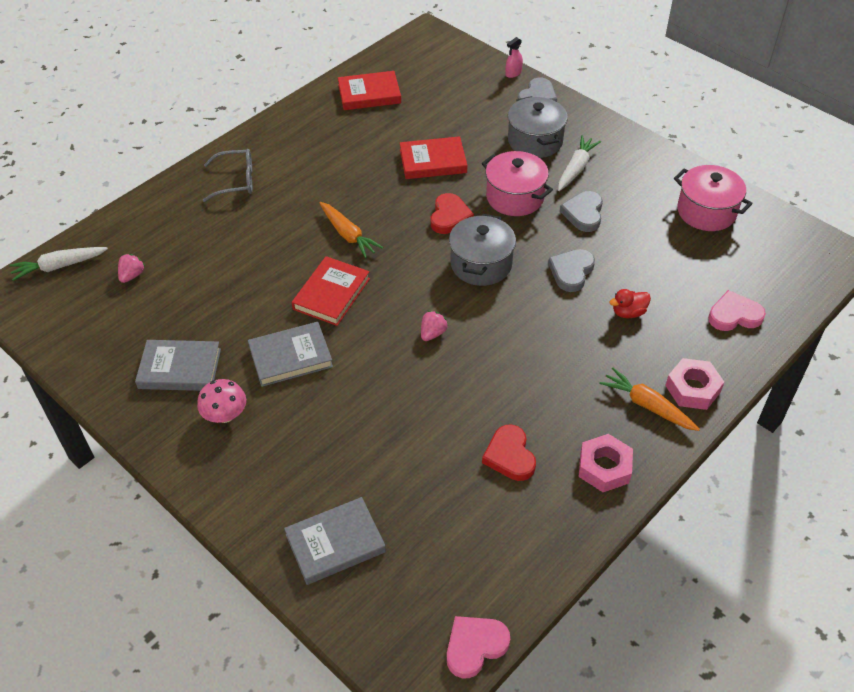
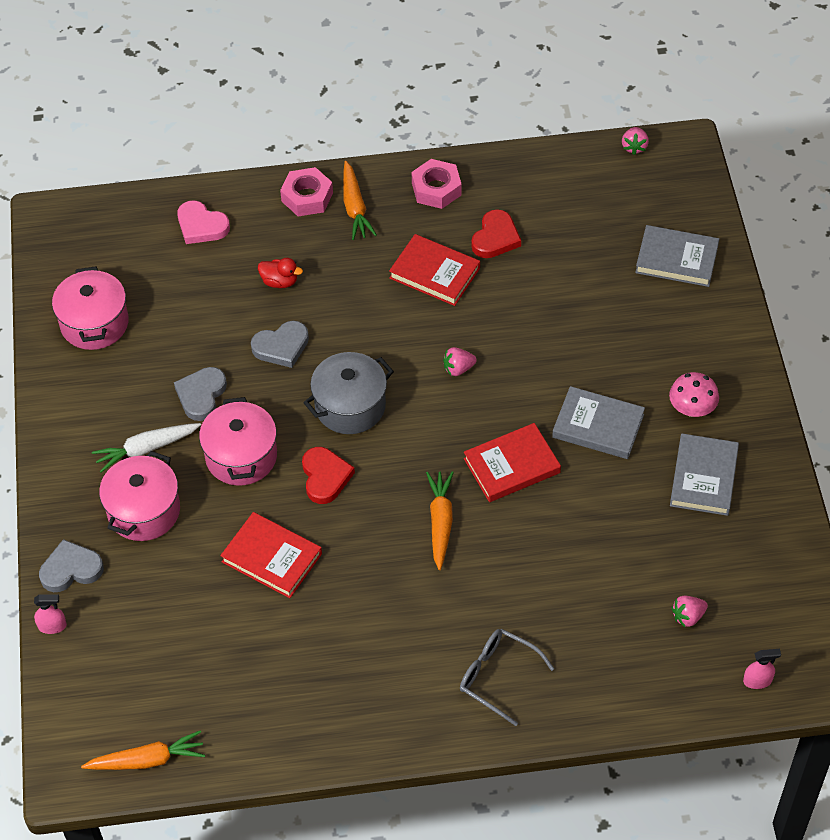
camera: 140 degrees left, 5 degrees up
(59, 266) = (757, 681): white carrot -> pink spray bottle
(180, 369) = (704, 477): grey book -> grey book turned 60 degrees clockwise
(369, 94) = (241, 712): red book -> red book (434, 273)
(395, 55) = (147, 760): none -> orange carrot
(449, 216) = (325, 477): red heart -> red heart turned 120 degrees clockwise
(475, 646) = (634, 147): pink heart -> pink strawberry
(535, 141) = (144, 511): grey pot -> pink pot
(583, 214) = (201, 395): grey heart -> grey heart turned 150 degrees clockwise

